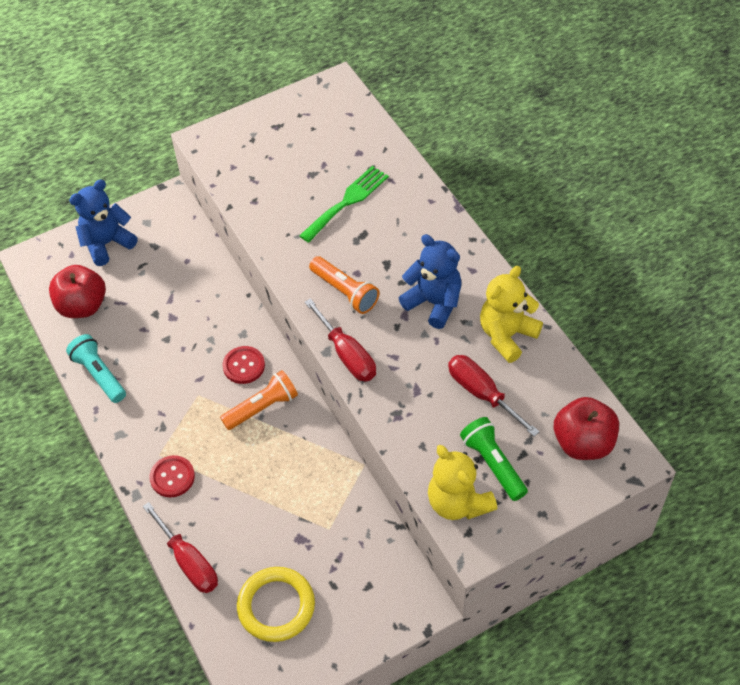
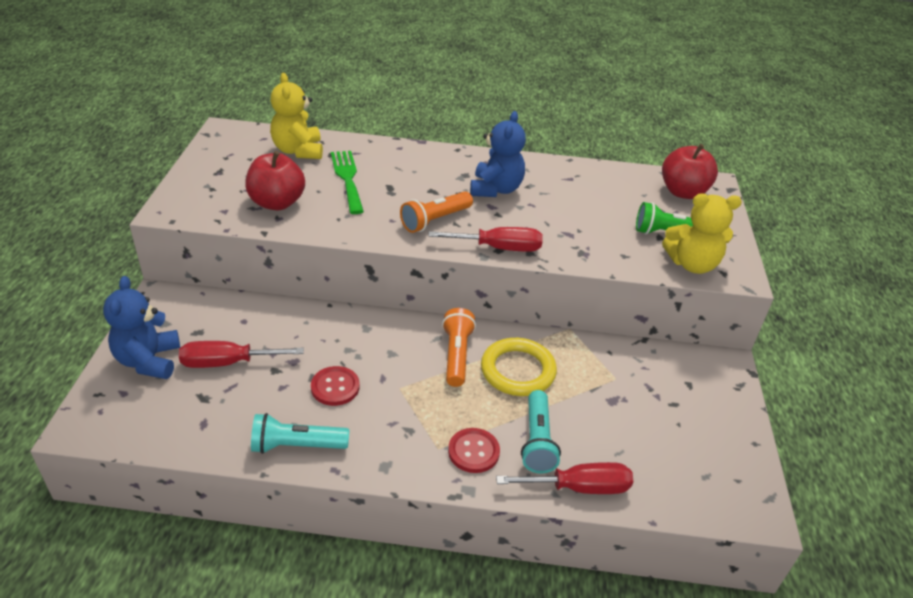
camera: 60 degrees left, 15 degrees down
(82, 306) = (197, 416): red apple -> red apple (277, 203)
(214, 510) = (537, 441): none -> turquoise flashlight
(244, 366) = (401, 344): red button -> red button (335, 387)
(276, 606) = (671, 450): yellow ring -> yellow ring (518, 370)
(345, 292) = (435, 220): orange flashlight -> orange flashlight turned 150 degrees clockwise
(434, 303) = (495, 189): blue teddy bear -> blue teddy bear turned 120 degrees clockwise
(482, 393) = (601, 209): red screwdriver -> red screwdriver (227, 363)
(507, 335) = (560, 176): yellow teddy bear -> yellow teddy bear (298, 151)

